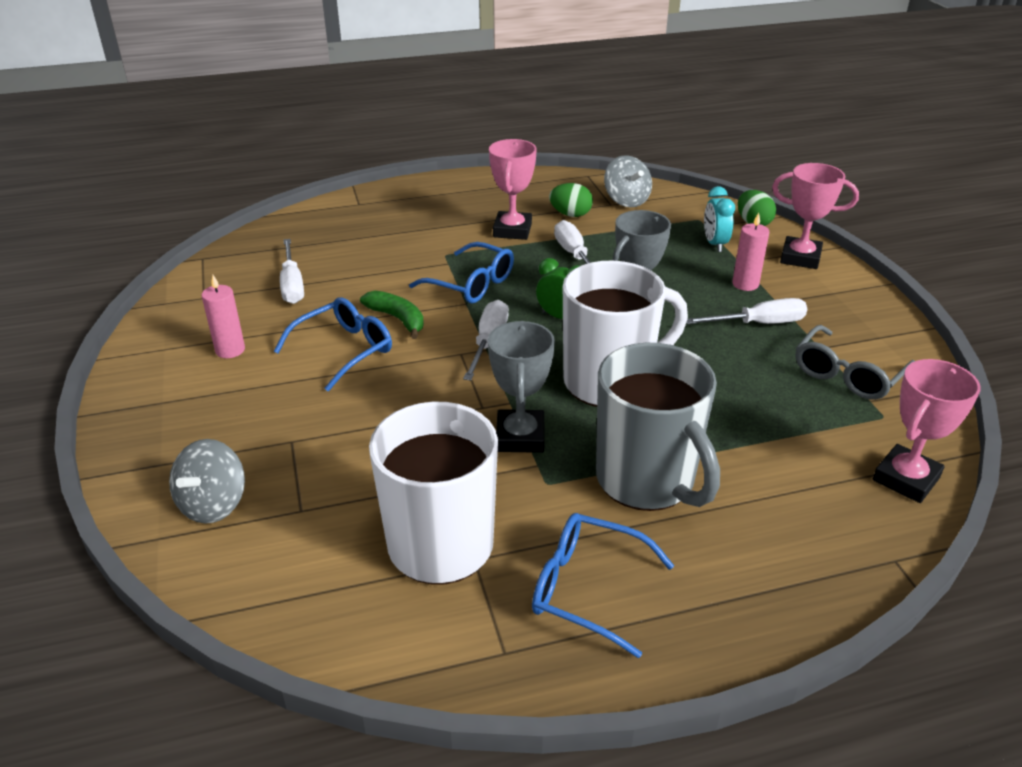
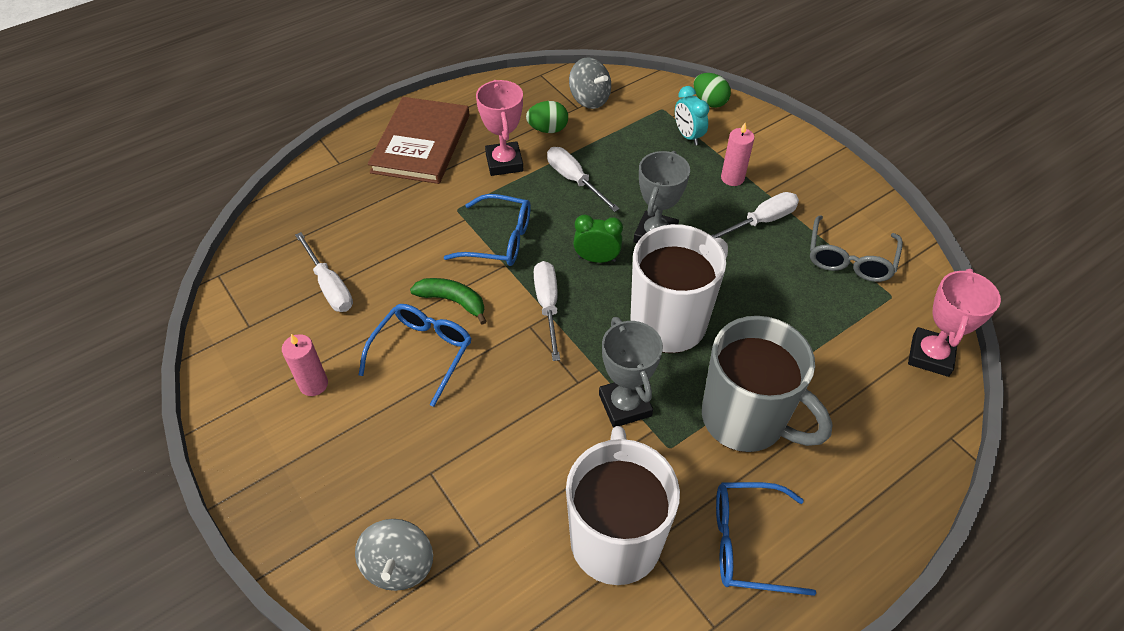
camera: 20 degrees left, 15 degrees up
(442, 203) = (421, 143): none -> brown book
(800, 258) = (764, 135): pink trophy -> none

